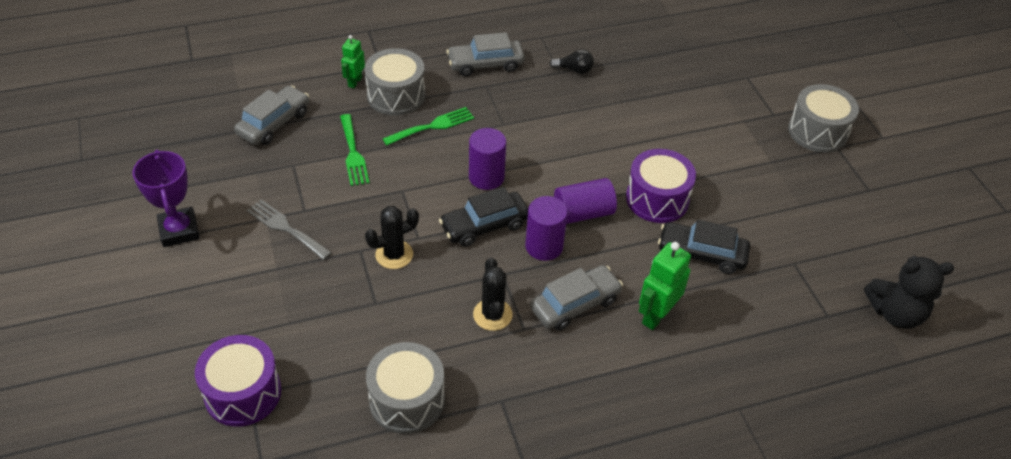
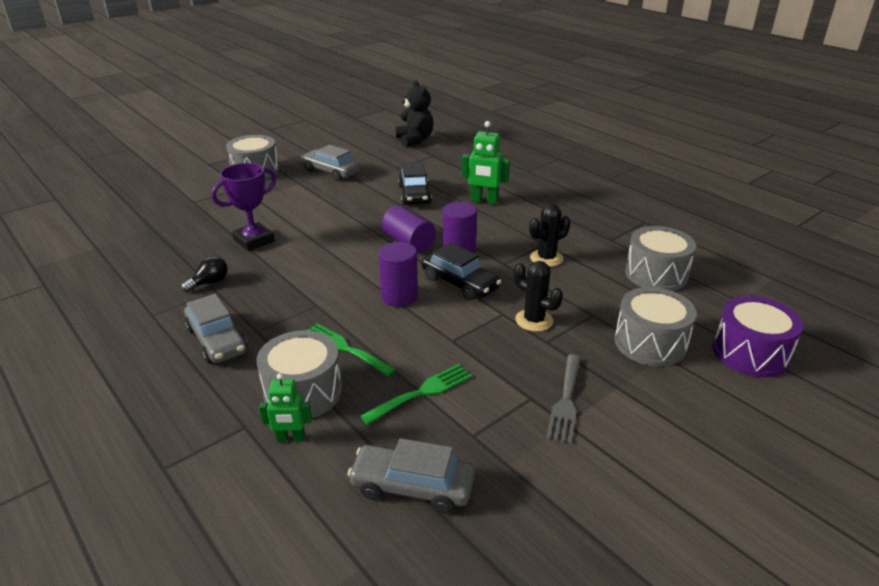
camera: 110 degrees left, 15 degrees down
(179, 230) = (648, 491): purple trophy -> purple trophy (254, 241)
(308, 323) = (650, 343): none -> grey drum
(574, 70) = (209, 283): black light bulb -> black light bulb turned 60 degrees clockwise
(575, 304) = (503, 229): grey car -> grey car (331, 172)
(657, 199) = (370, 216): purple drum -> none

